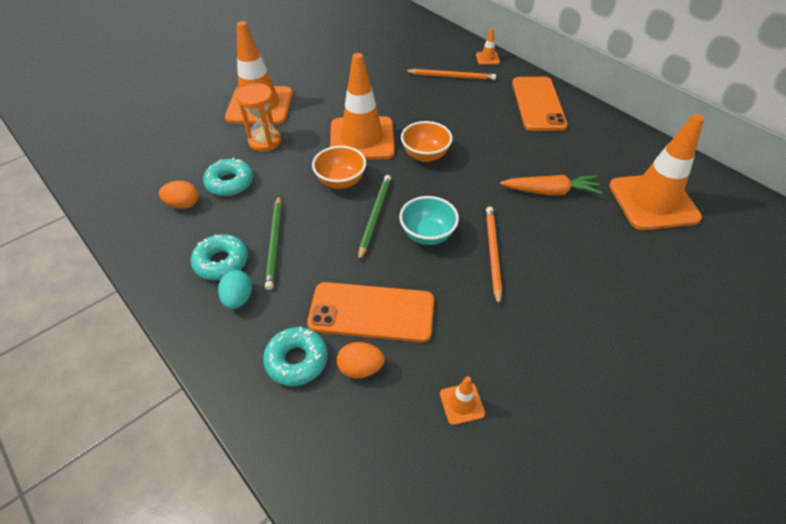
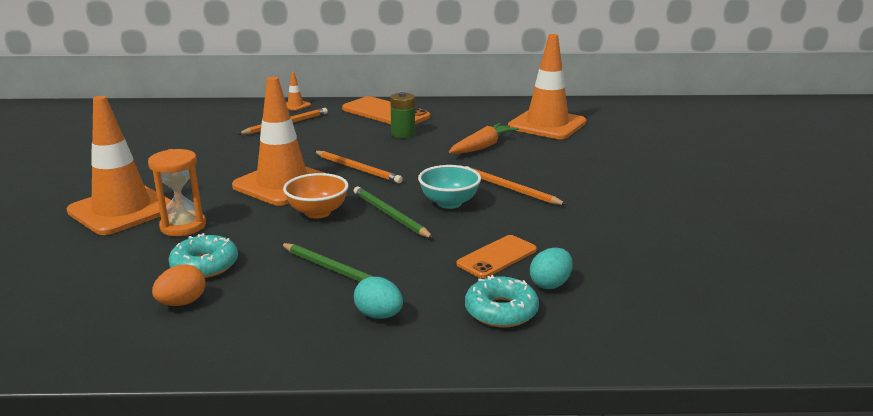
camera: 50 degrees left, 25 degrees down
(221, 262) = (312, 308): turquoise donut -> none
(360, 368) = (550, 284): orange egg -> turquoise egg
(371, 312) = (497, 257): orange phone -> orange phone, size x0.62
(425, 155) = (358, 169): orange bowl -> orange pencil
(462, 403) = (637, 256): orange traffic cone -> none
(513, 137) = (403, 134): none -> green battery

